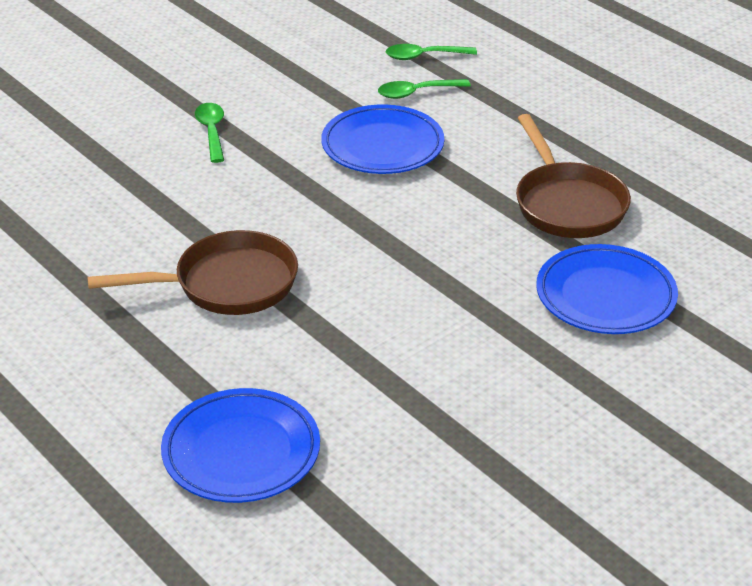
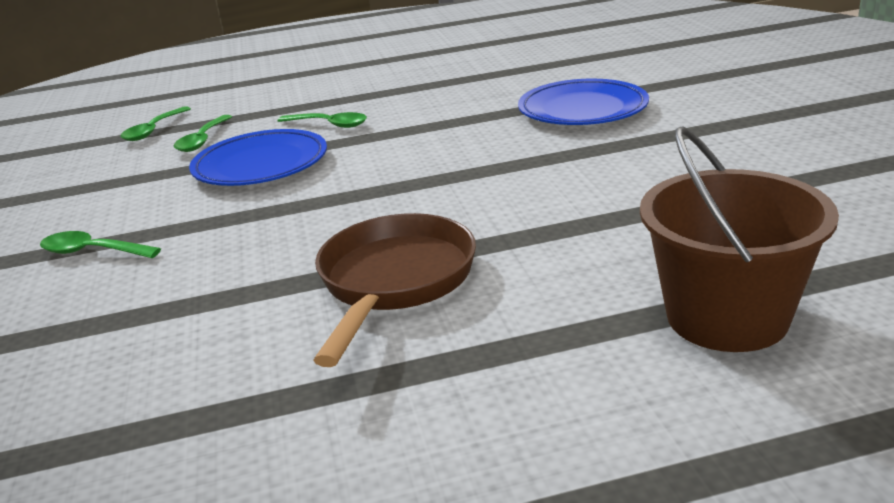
camera: 60 degrees left, 10 degrees down
(241, 452) = (727, 317): blue plate -> brown bucket
(486, 149) = (329, 125): none -> green spoon
(567, 204) = (445, 107): brown pan -> none

